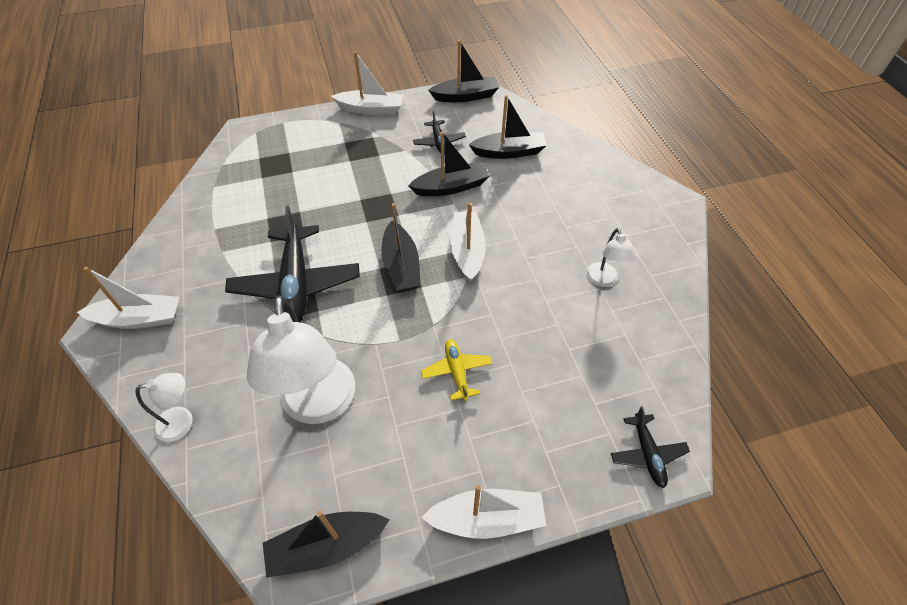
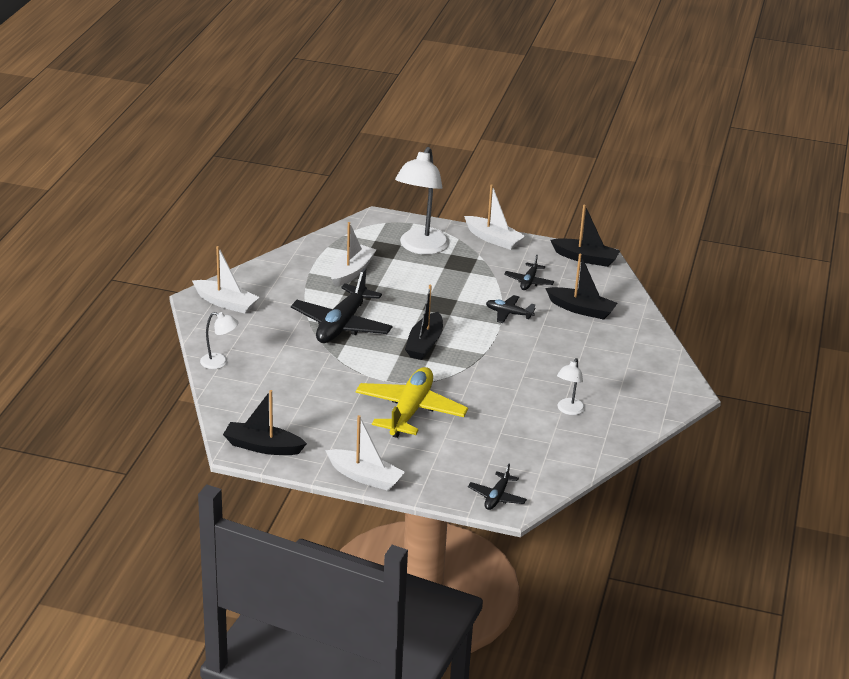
camera: 30 degrees right, 20 degrees down
(319, 405) = (307, 389): white lamp -> white lamp (420, 247)
(451, 187) = (508, 313): black boat -> black plane
(457, 372) = (410, 411): yellow plane -> yellow plane, size x2.01
(467, 251) = (481, 355): white boat -> white boat (351, 272)

